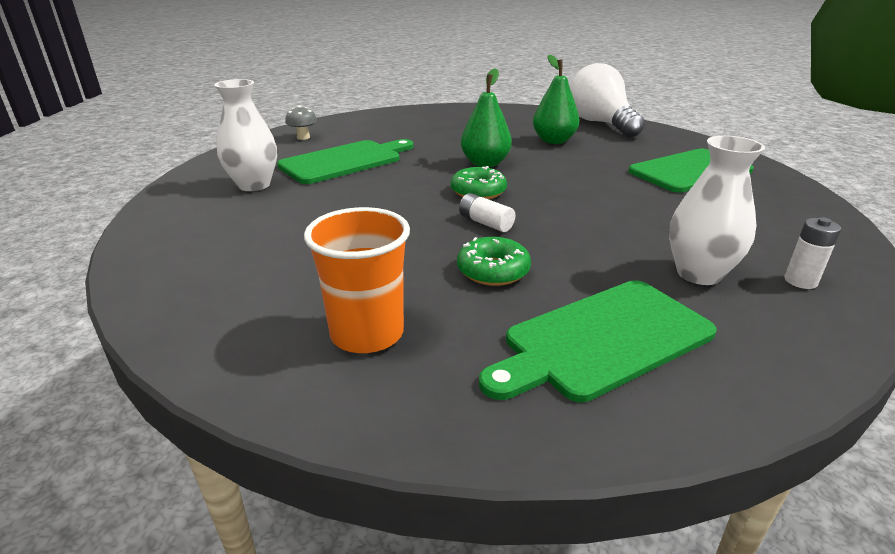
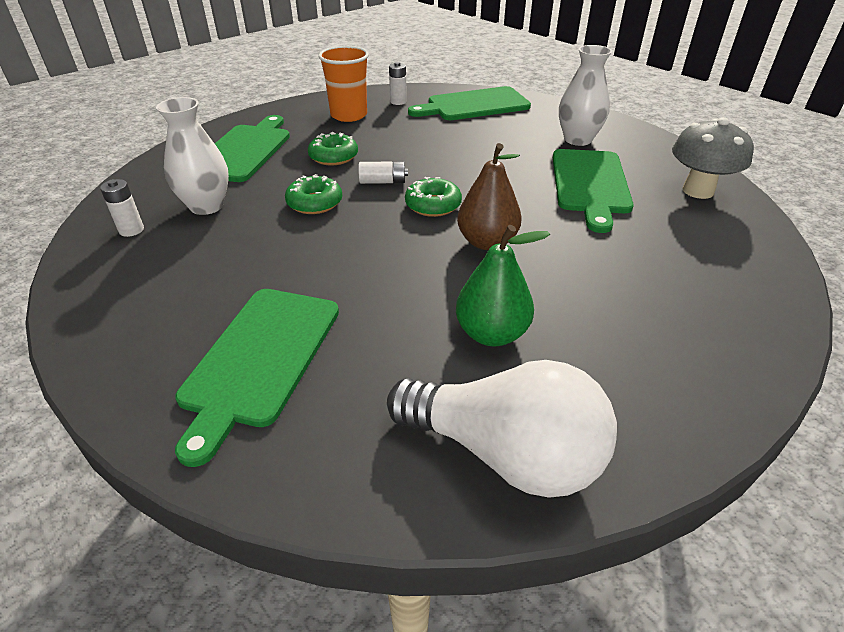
camera: 135 degrees right, 10 degrees up
(204, 262) = (474, 105): none -> green cutting board
(255, 322) = (398, 102): none -> white battery
(303, 137) = (698, 191): grey mushroom -> grey mushroom, size x1.89
(485, 163) = (487, 242): green pear -> brown pear
(575, 231) = (314, 203): none -> green donut

